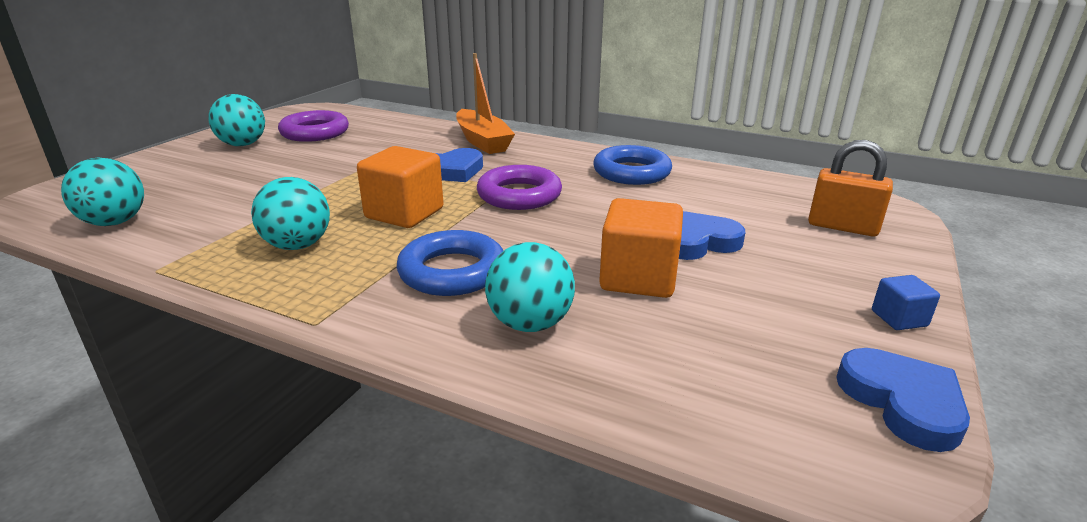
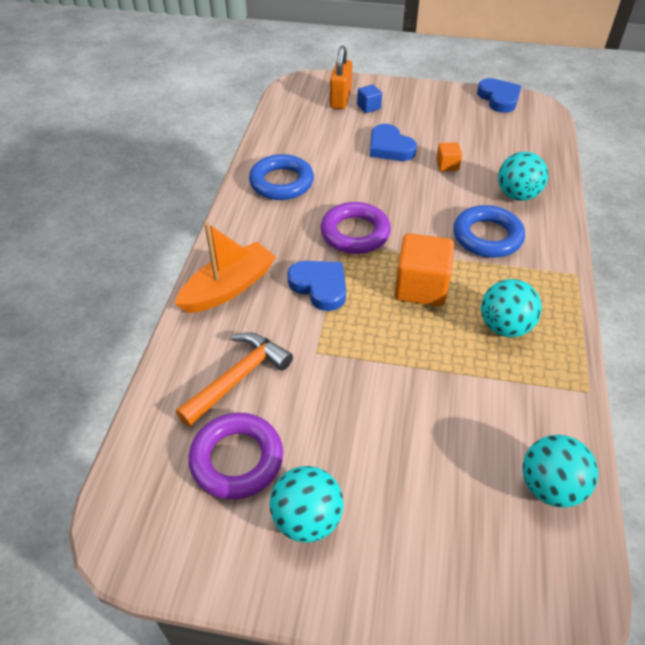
camera: 105 degrees left, 20 degrees up
(382, 137) = (238, 378): none -> orange hammer
(638, 278) = (447, 165): orange cube -> orange cube, size x0.50
(899, 318) = (435, 93): blue cube -> blue cube (369, 107)
(902, 402) = (499, 98): blue heart -> blue heart turned 105 degrees clockwise

